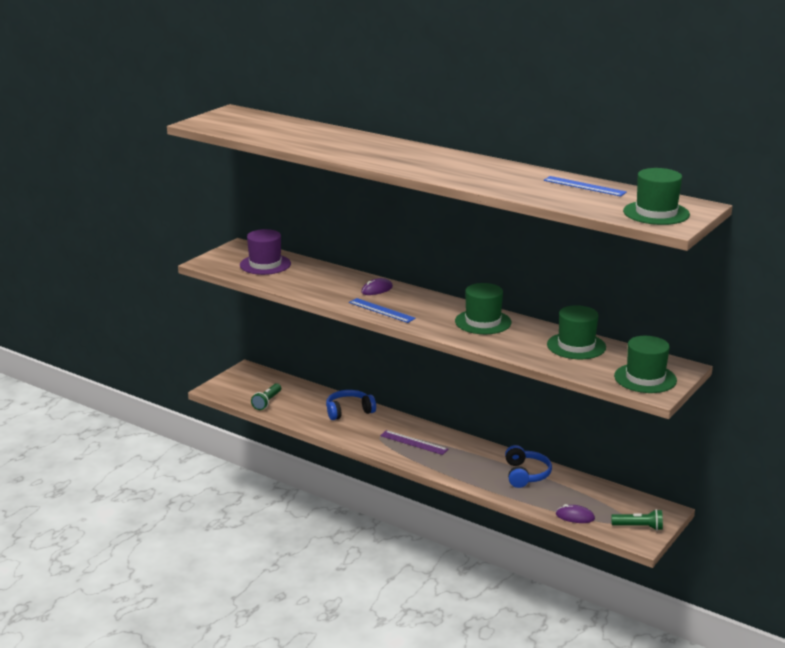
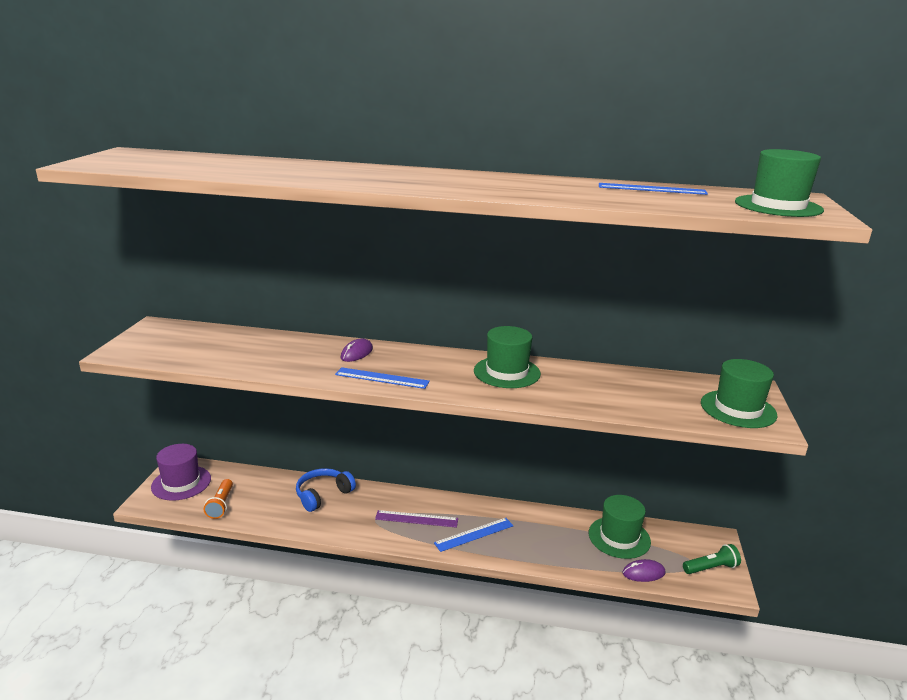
camera: 25 degrees left, 0 degrees up
(265, 264) = (199, 343): purple hat -> purple hat (181, 483)
(267, 402) = (221, 505): green flashlight -> orange flashlight
(453, 462) = (474, 534): none -> blue ruler
(526, 474) = (556, 530): blue headphones -> none
(576, 346) = (629, 383): green hat -> green hat (619, 537)

